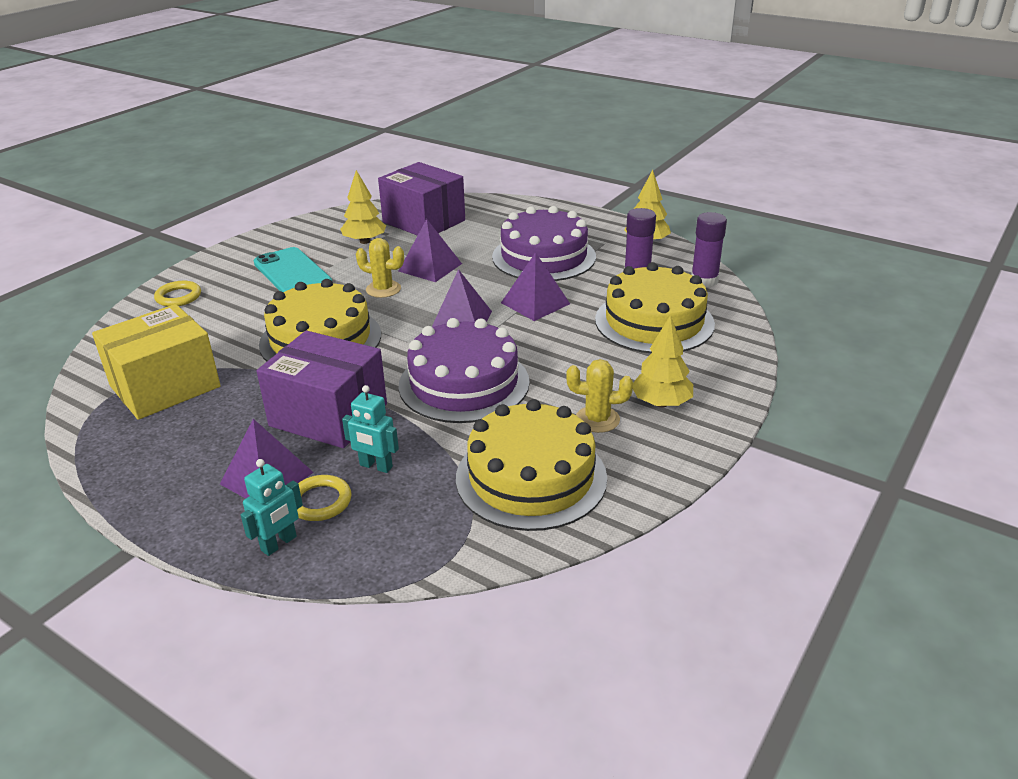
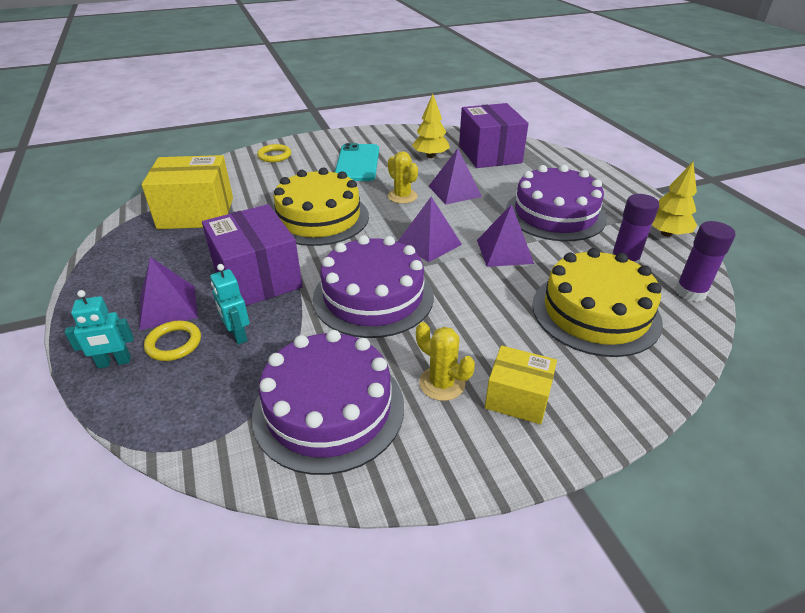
camera: 35 degrees right, 5 degrees up
(531, 477) = (329, 408): yellow cake -> purple cake
(661, 403) = (517, 398): yellow tree -> yellow box

